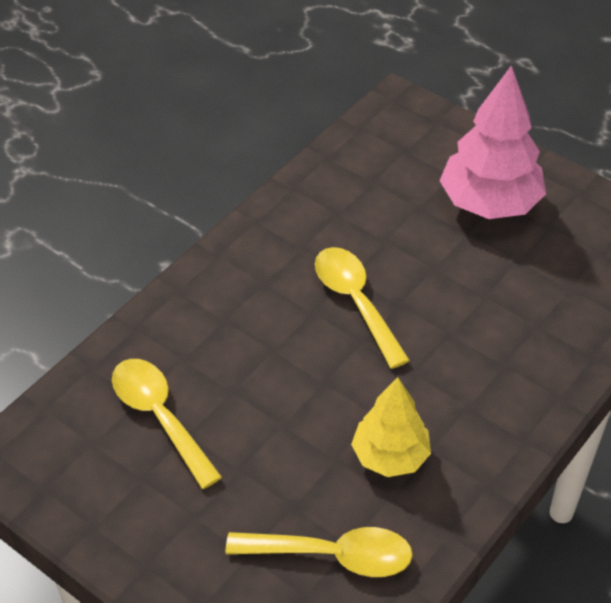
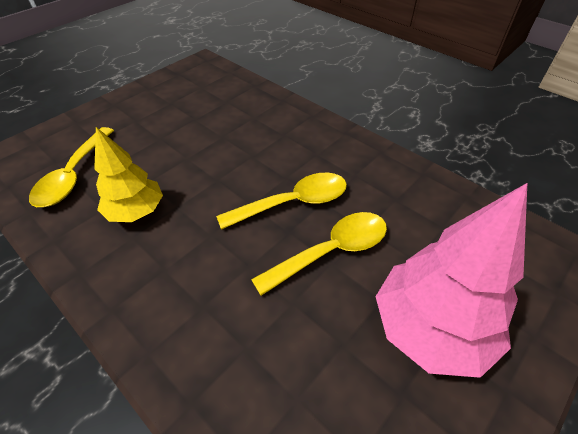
camera: 95 degrees right, 0 degrees up
(159, 417) = (211, 108): yellow spoon -> yellow spoon (331, 251)

